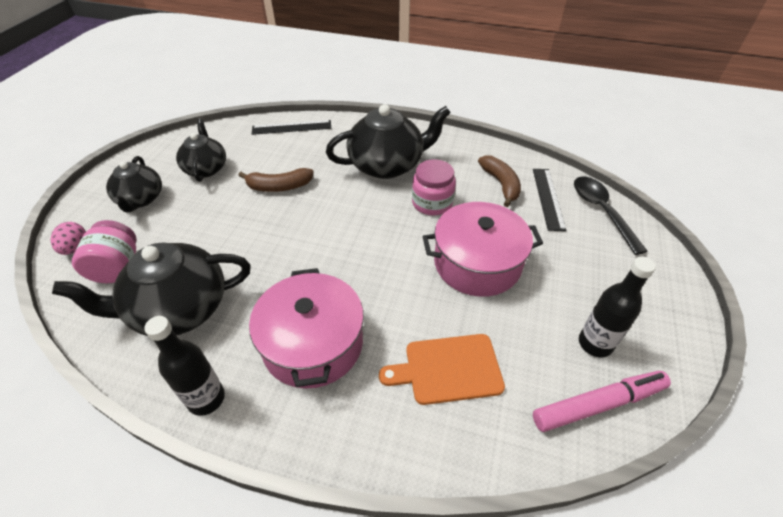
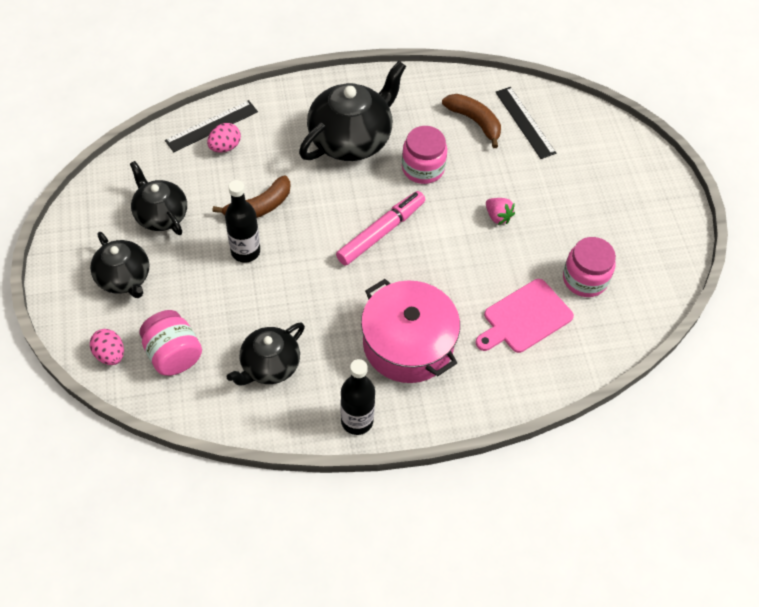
camera: 30 degrees left, 10 degrees up
(178, 309) = (269, 366): black teapot -> black teapot, size x0.62
(289, 142) = (225, 147): none -> pink egg
(448, 369) = (525, 318): orange cutting board -> pink cutting board
(477, 263) = (498, 216): pink pot -> pink strawberry
(538, 356) = (585, 279): none -> pink jar
(595, 343) = (621, 251): black bottle -> black bottle (245, 251)
(598, 404) = (641, 298): pink marker -> pink marker (381, 232)
(601, 211) = (577, 120): black spoon -> none

